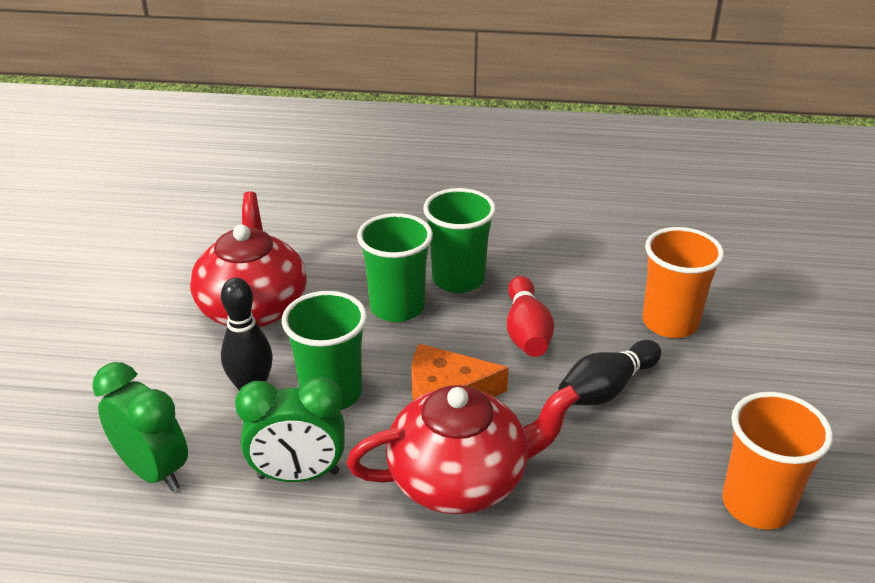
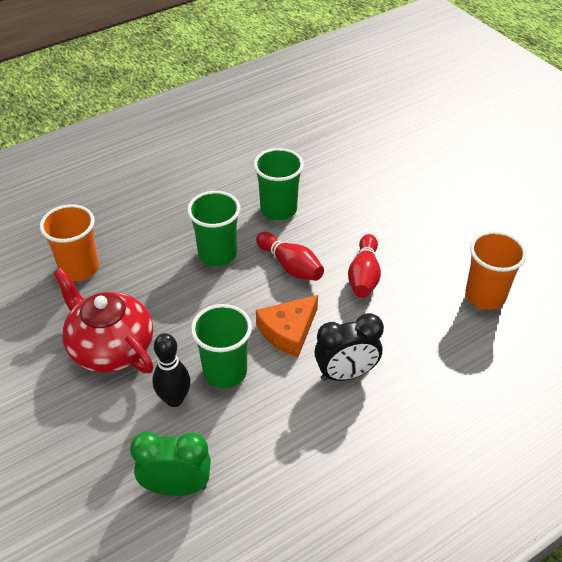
camera: 40 degrees left, 10 degrees up
(298, 475) = (262, 430): green clock -> none
(397, 307) = (202, 294): green cup -> green cup (278, 209)
(460, 478) = (346, 374): red teapot -> black clock
(606, 388) = (364, 276): black bowling pin -> red bowling pin
(670, 323) = (357, 217): orange cup -> orange cup (79, 268)

